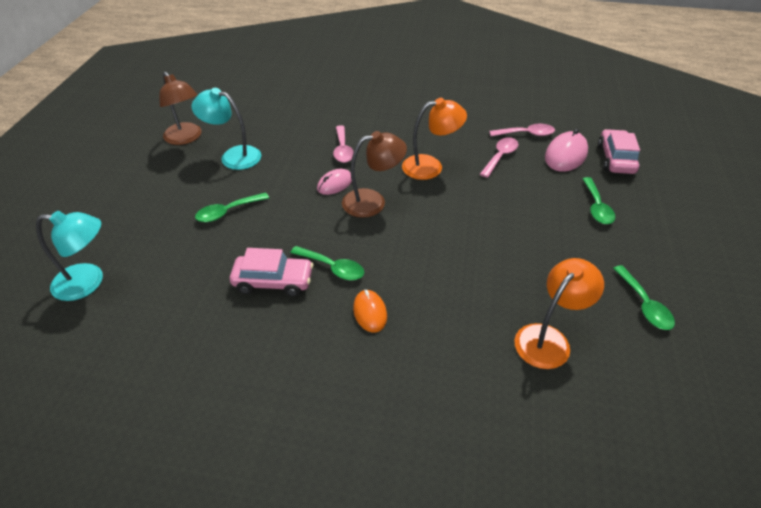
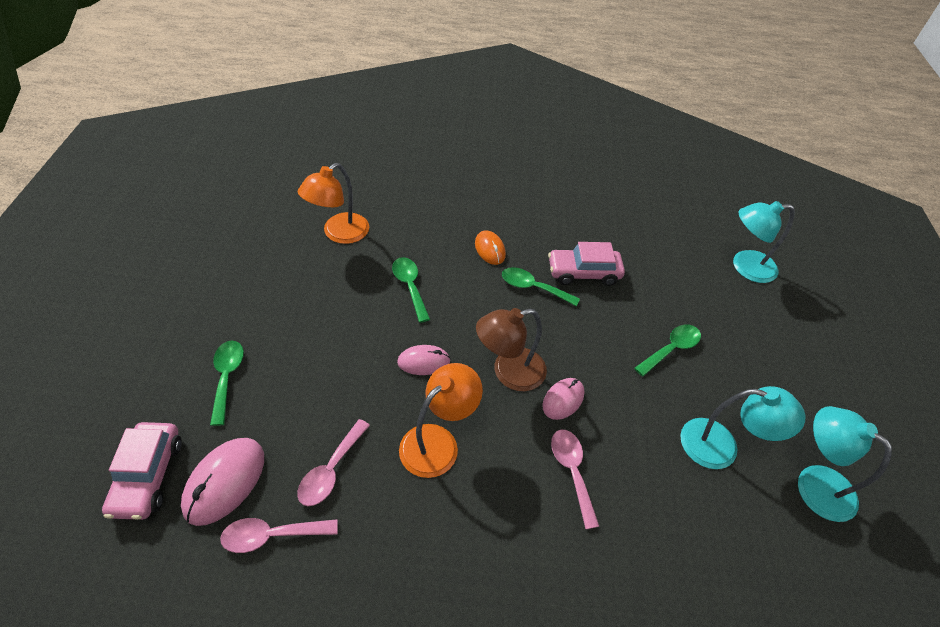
camera: 170 degrees right, 5 degrees up
(186, 138) = (814, 483): brown lamp -> turquoise lamp
(430, 166) = (438, 442): orange lamp -> orange lamp turned 150 degrees clockwise
(442, 211) = (423, 362): none -> pink mouse
(644, 304) = (240, 262): green spoon -> green spoon (410, 287)

